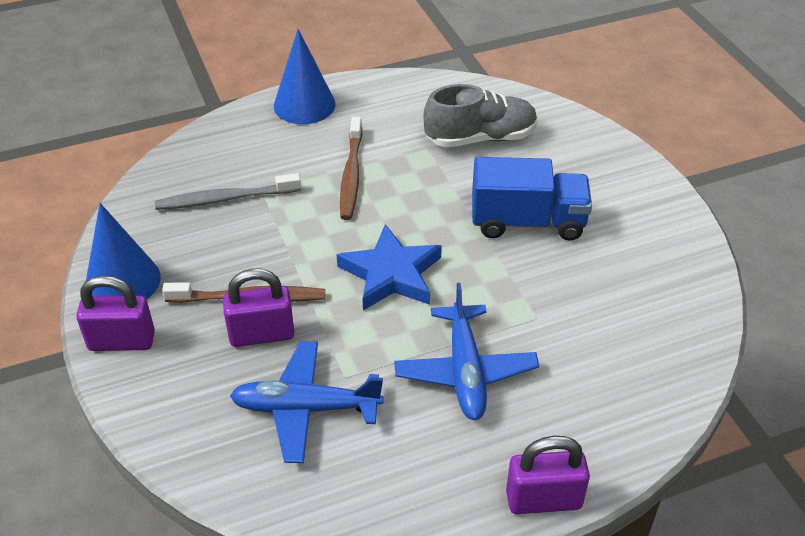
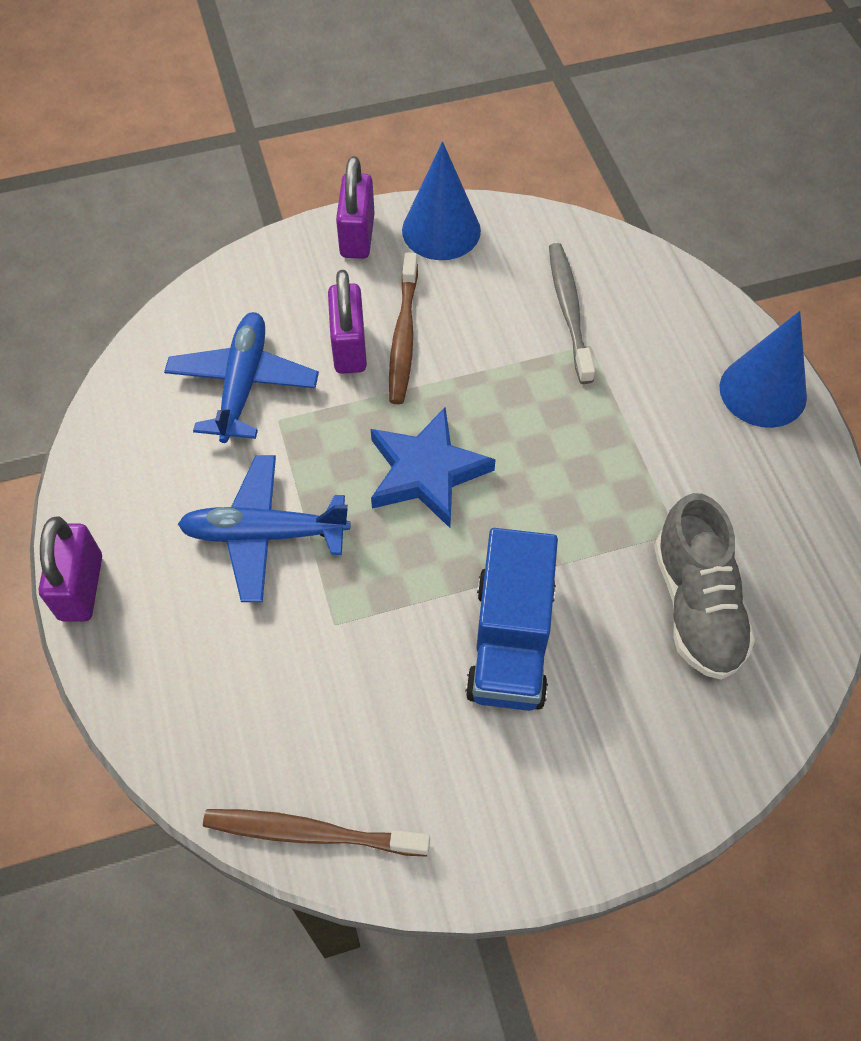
camera: 95 degrees right, 15 degrees up
(351, 175) = (612, 439): brown toothbrush -> brown toothbrush (311, 833)

